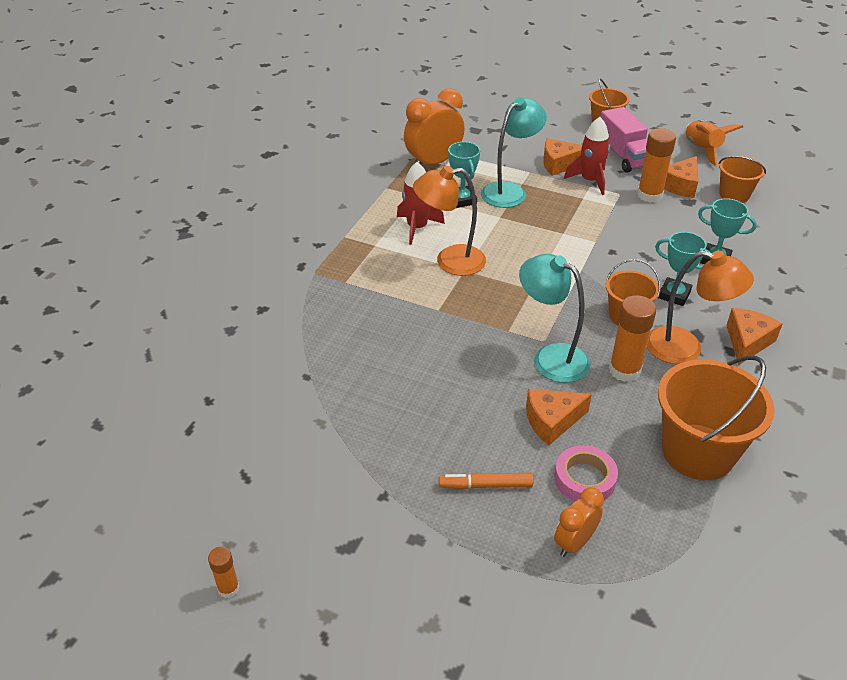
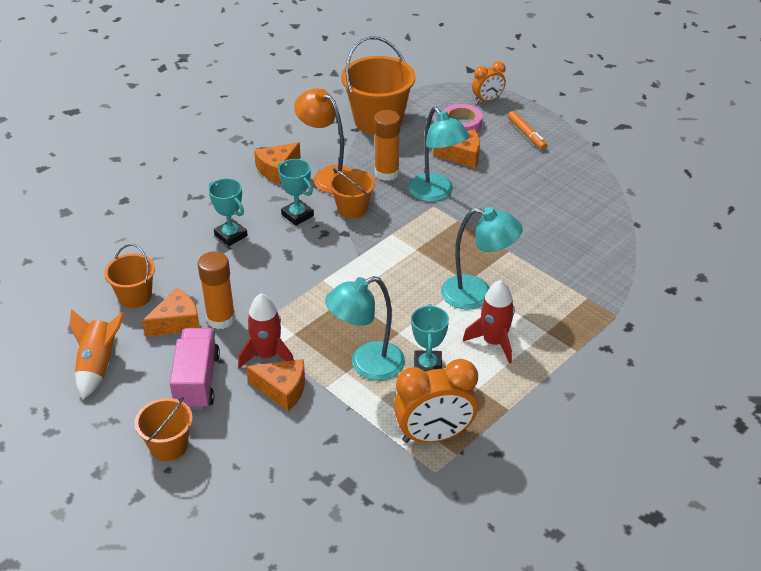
camera: 160 degrees left, 0 degrees up
(228, 588) = (698, 124): orange glue stick -> none
(450, 261) = (477, 294): orange lamp -> turquoise lamp
(485, 485) = (526, 134): orange marker -> orange marker turned 45 degrees clockwise

